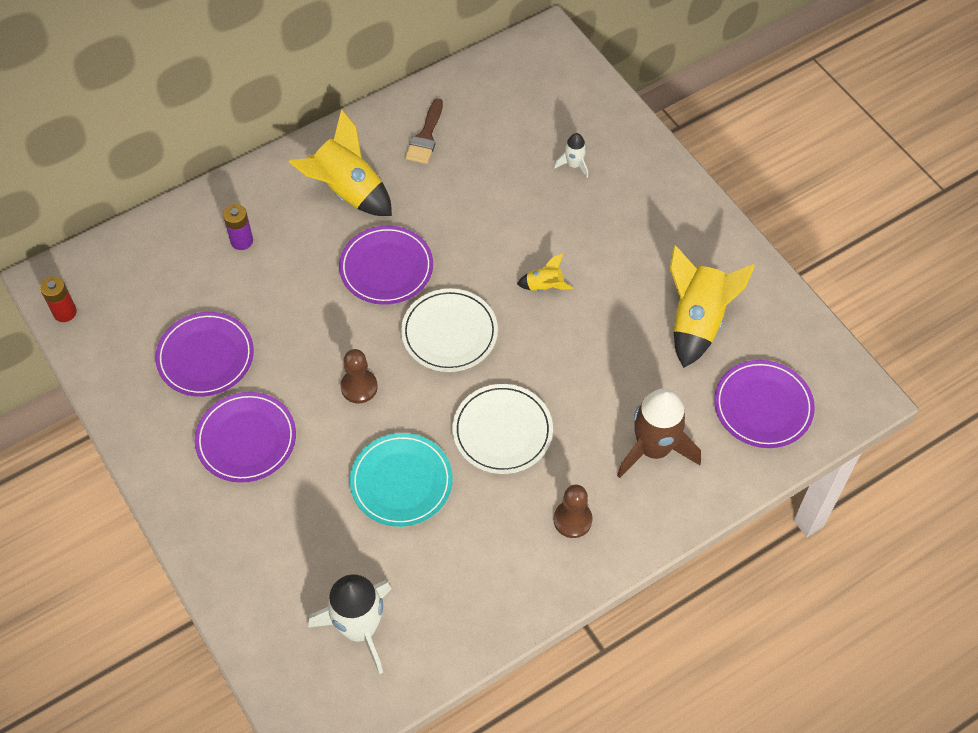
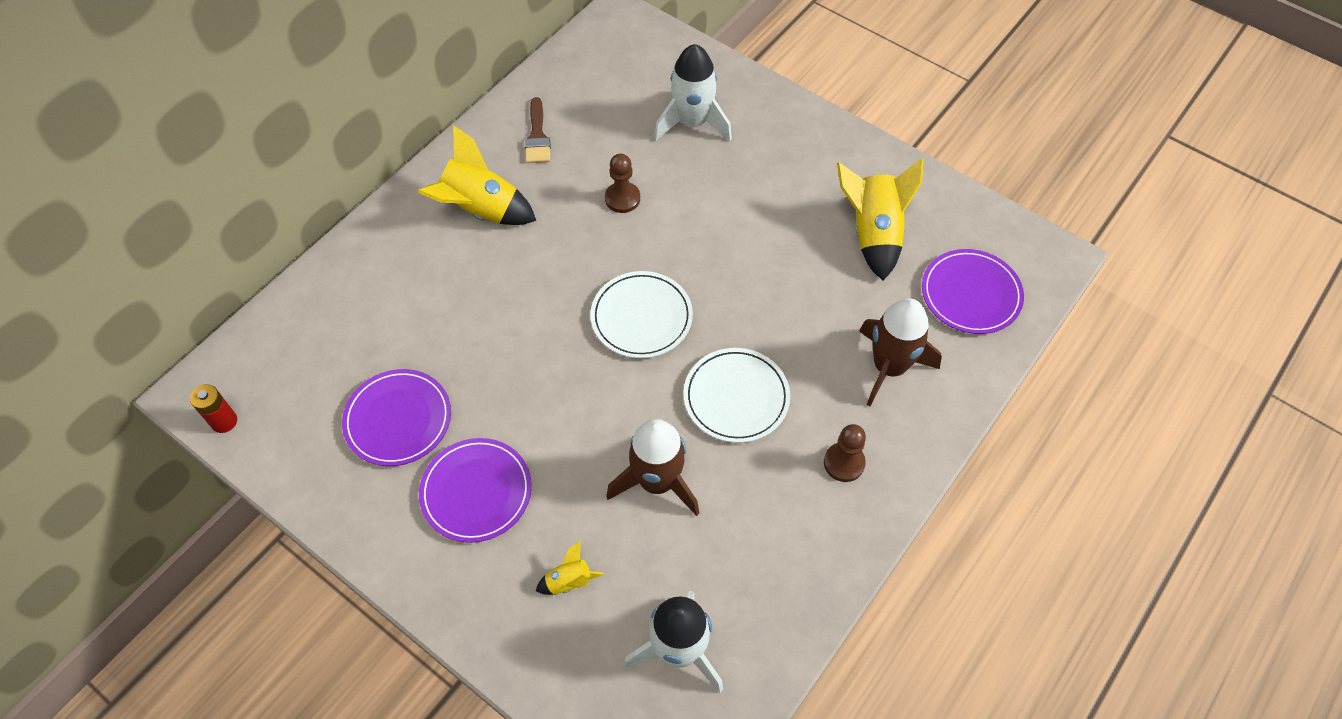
camera: 20 degrees left, 0 degrees up
(242, 241) = (390, 290): purple battery -> none
(359, 387) = (573, 400): brown pawn -> brown pawn (622, 198)
(386, 268) = (551, 273): purple plate -> none
(401, 482) = (657, 482): turquoise plate -> brown rocket
(544, 286) = (715, 244): yellow rocket -> yellow rocket (569, 581)
(574, 165) = (692, 123): white rocket -> white rocket, size x2.11

